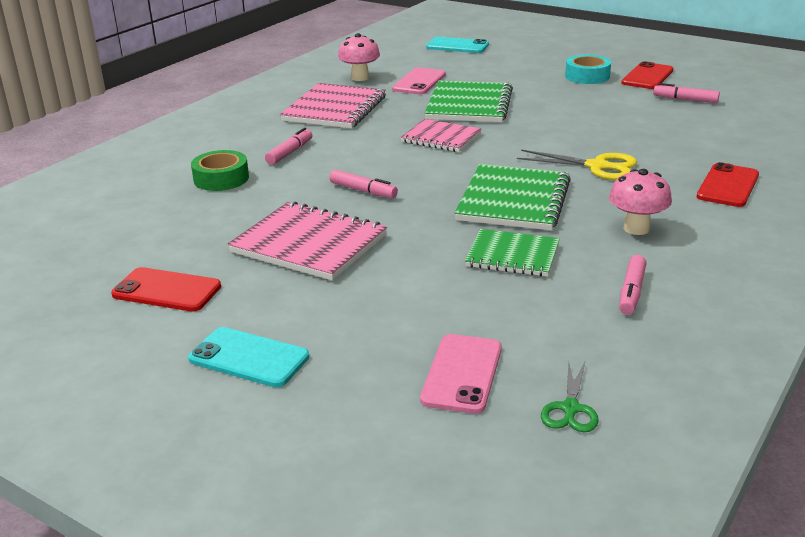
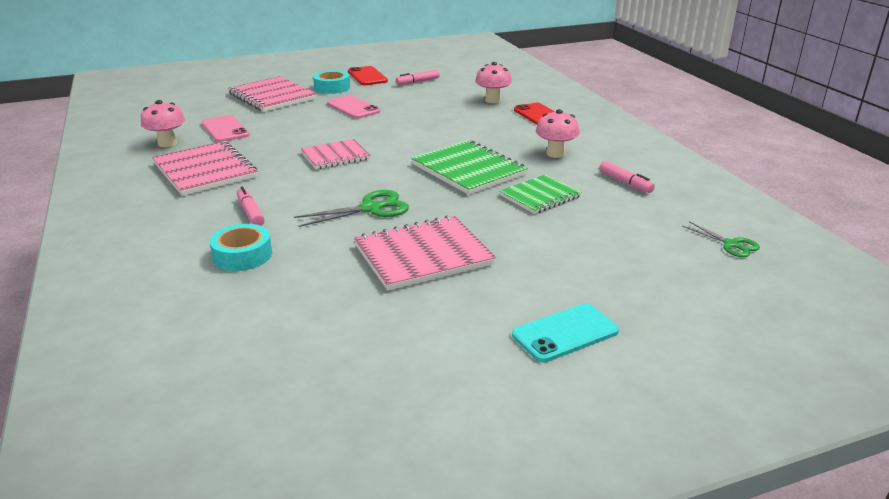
camera: 55 degrees left, 0 degrees up
(167, 290) = (411, 340): red phone -> none
(221, 178) = (242, 255): green tape -> turquoise tape
(363, 191) = (370, 208): pink marker -> green scissors
(457, 46) = (191, 97): turquoise phone -> none
(462, 374) = (664, 262): pink phone -> pink phone (353, 108)
(469, 105) = (301, 130): green notebook -> none
(517, 67) = (272, 96): none -> pink notebook
(597, 166) = (462, 133): yellow scissors -> none
(717, 148) = (492, 100): none -> pink mushroom

